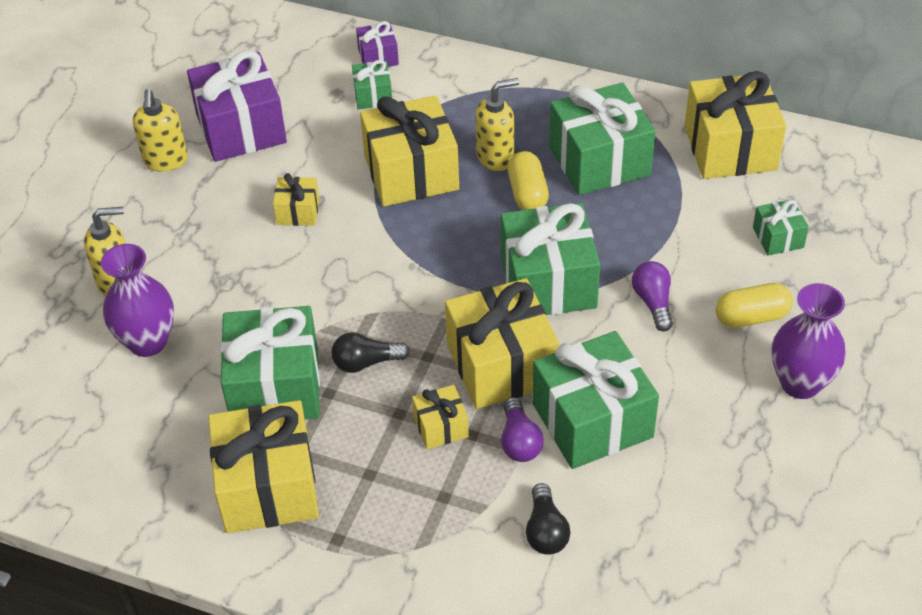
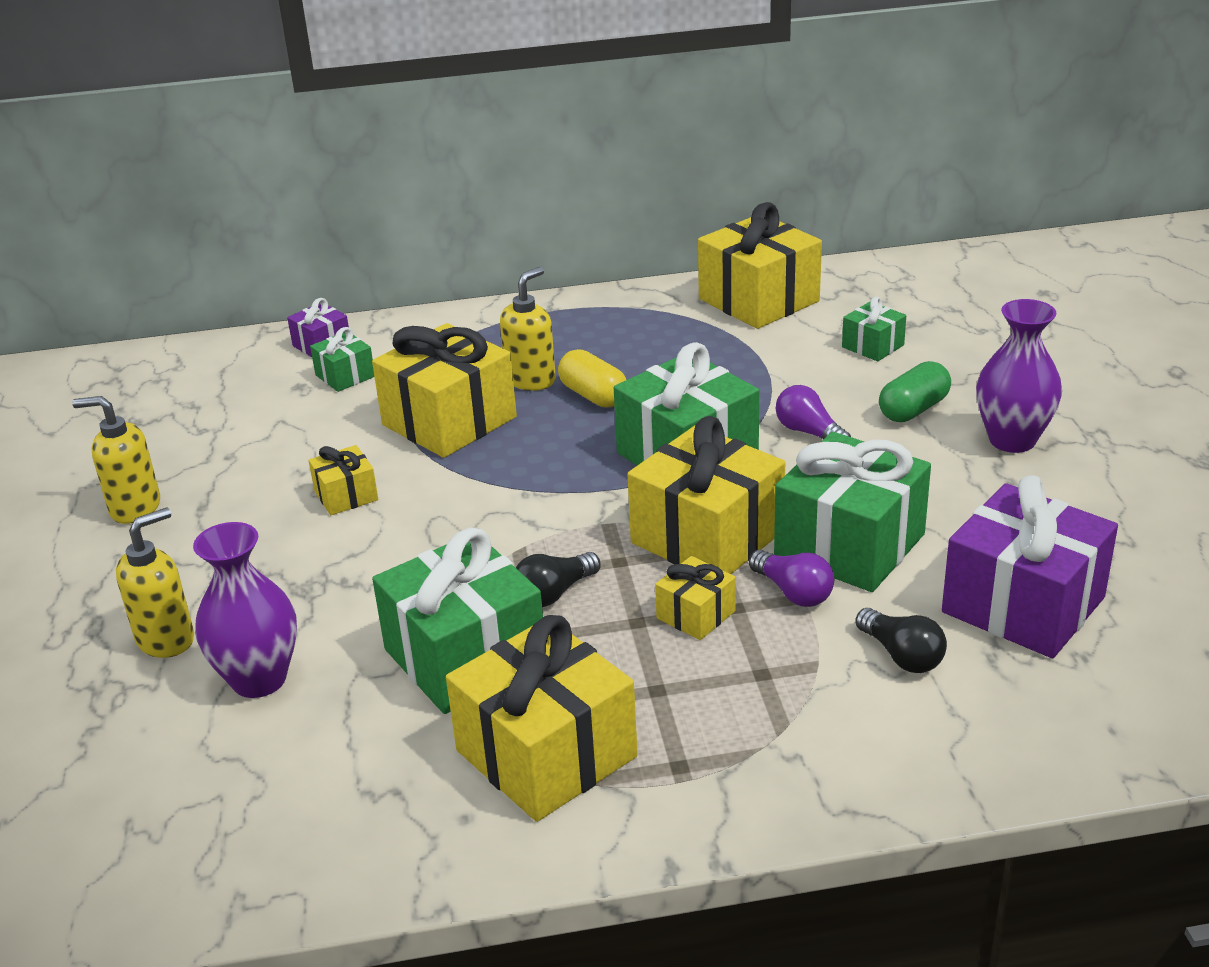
camera: 30 degrees left, 15 degrees down
(165, 161) = (135, 508): yellow soap dispenser -> yellow soap dispenser turned 135 degrees clockwise
(241, 128) = (209, 450): purple gift -> purple gift (1023, 605)
(599, 161) = (642, 348): green gift -> none
(751, 317) = (913, 409): yellow capsule -> green capsule

